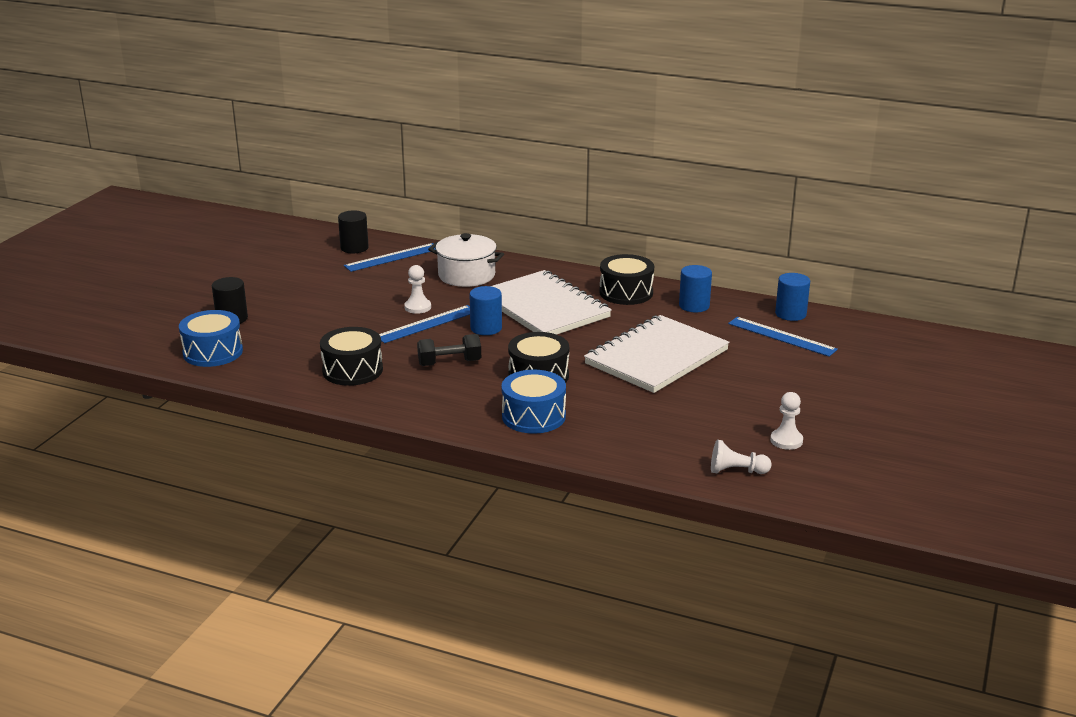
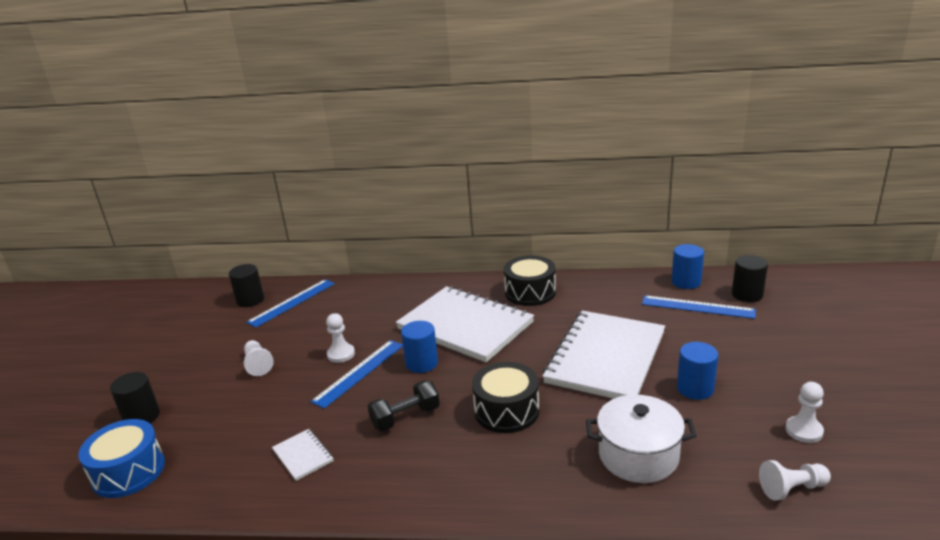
camera: 15 degrees left, 0 degrees up
(341, 300) = (258, 364): none -> white pawn
(352, 370) = (303, 456): black drum -> white notebook
(466, 275) = (373, 306): white pot -> white pot (638, 455)
(533, 416) = (533, 469): blue drum -> none
(694, 306) = (598, 292): blue cylinder -> blue cylinder (695, 388)
(842, 336) = (747, 295): none -> black cylinder

